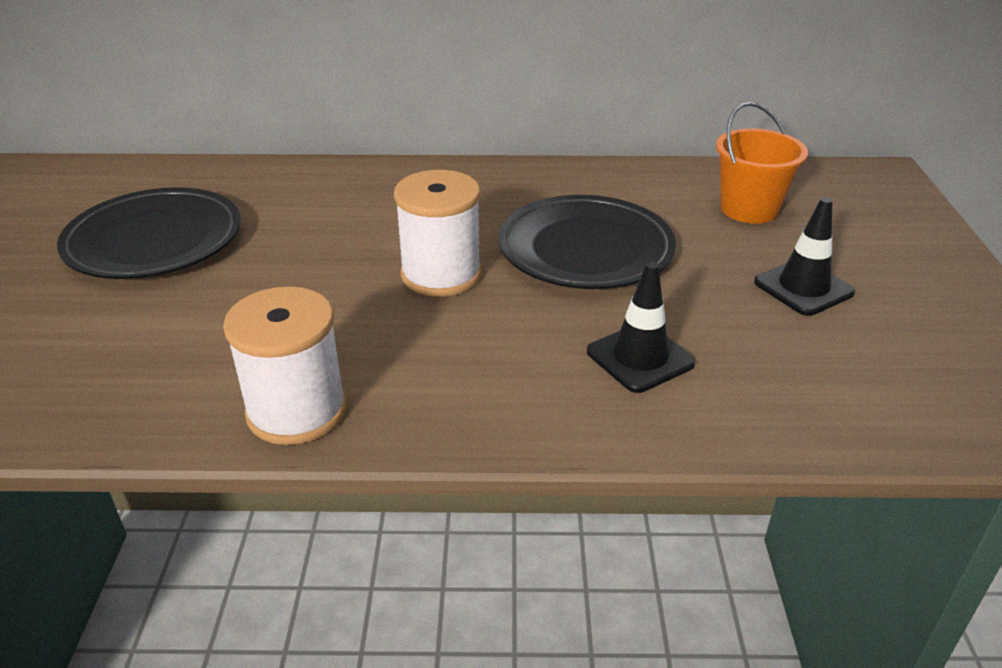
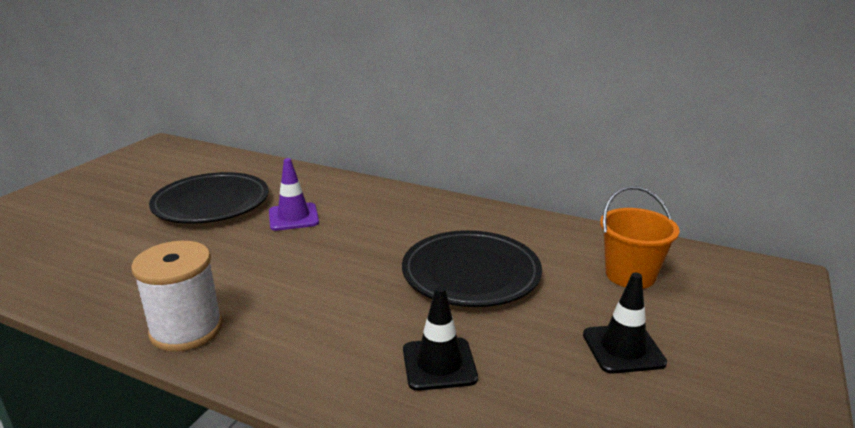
camera: 25 degrees right, 10 degrees down
(297, 233) = (293, 217): none -> purple traffic cone
(441, 274) = (355, 266): white spool -> none

